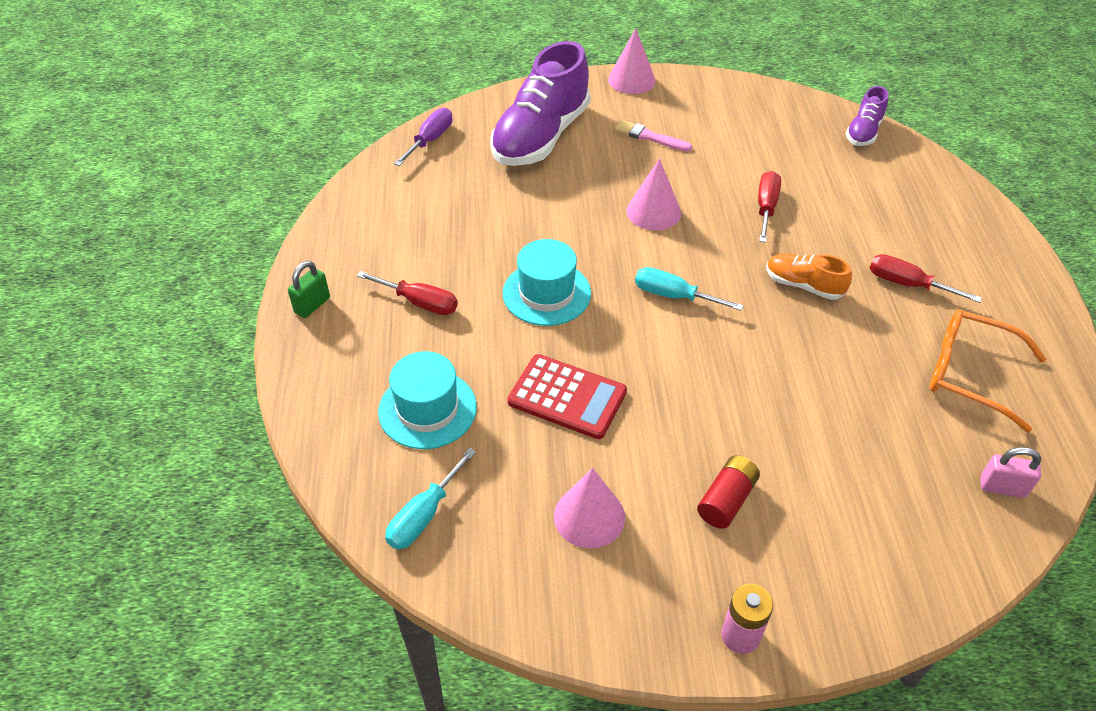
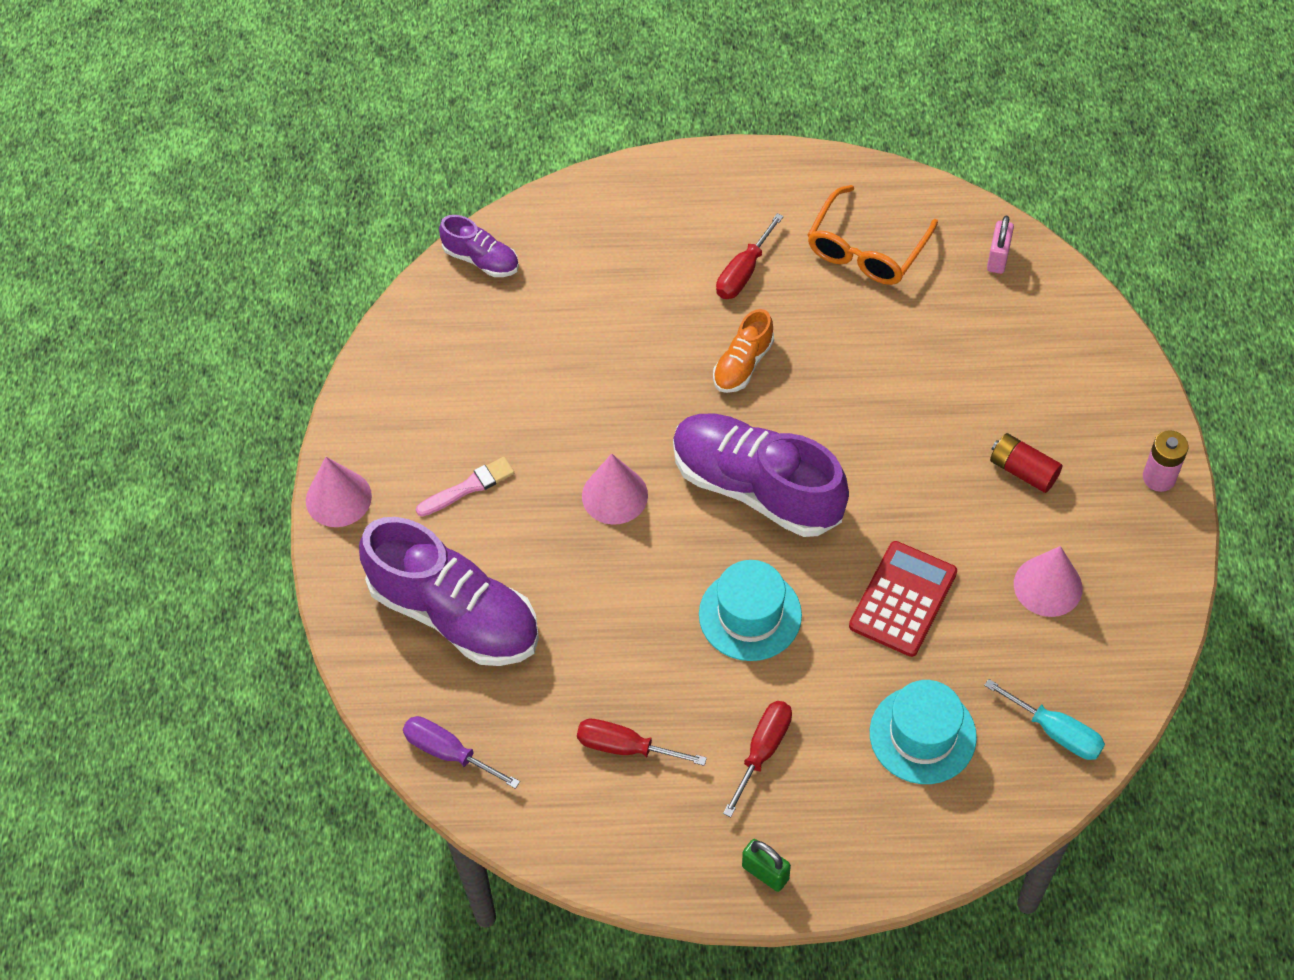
camera: 85 degrees left, 10 degrees up
(649, 137) = (468, 487): pink brush -> pink brush turned 150 degrees counterclockwise
(673, 296) = (756, 488): turquoise screwdriver -> purple shoe
(766, 207) = (614, 380): red screwdriver -> red screwdriver (625, 747)

